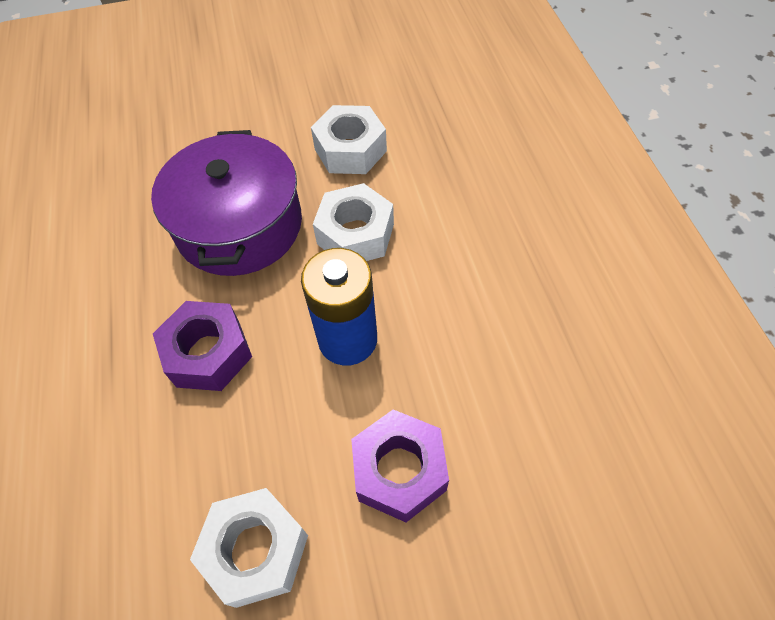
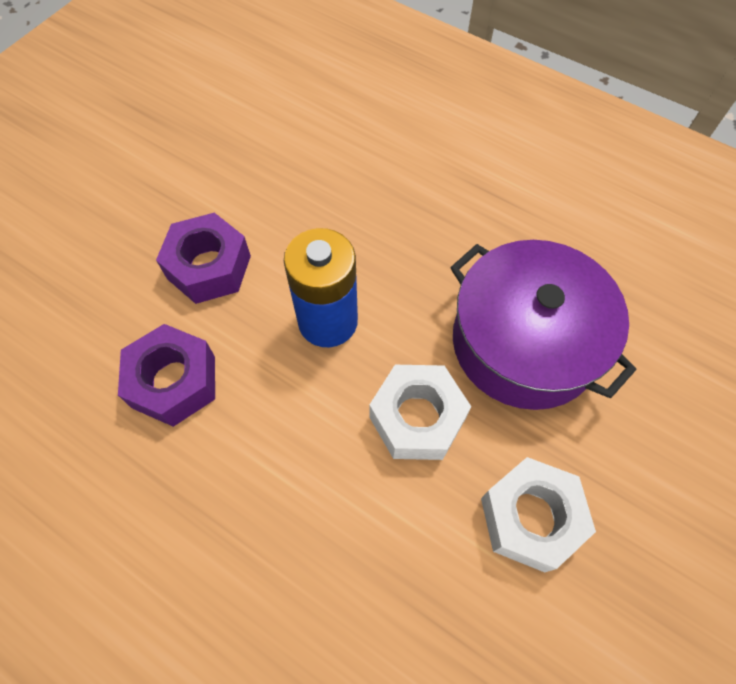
camera: 135 degrees right, 5 degrees up
(208, 353) = (418, 236): purple nut -> purple nut (174, 381)
(256, 550) = (262, 170): white nut -> none

